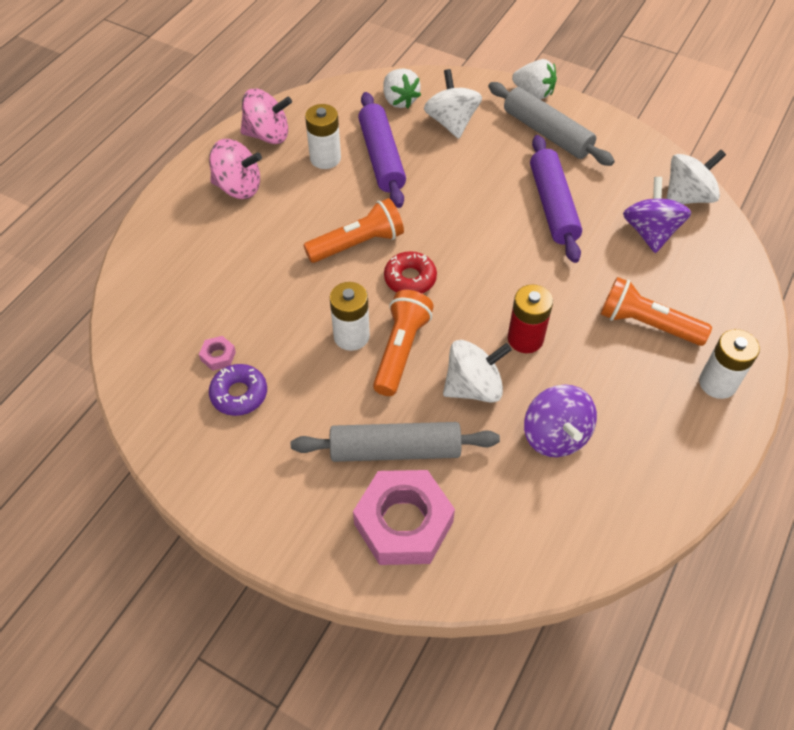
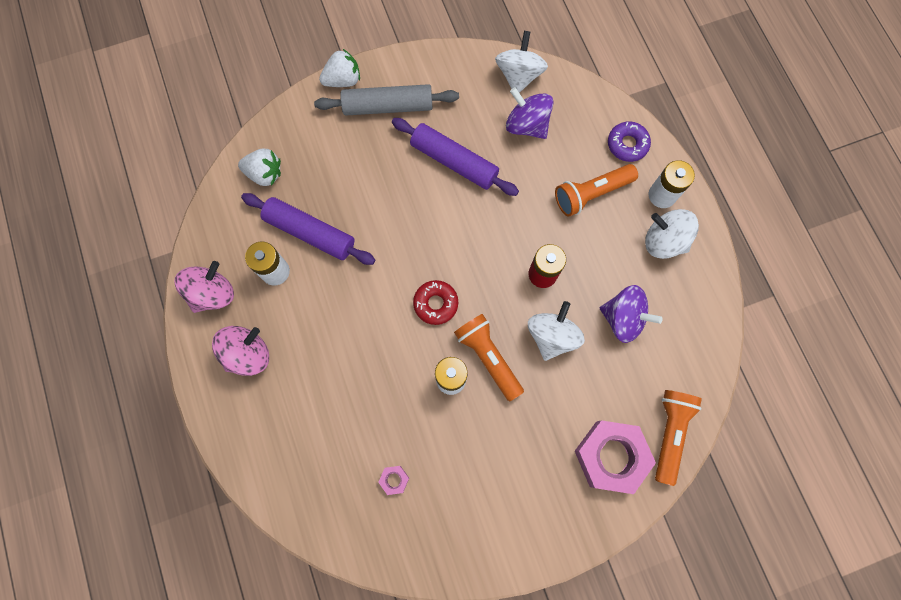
camera: 50 degrees left, 20 degrees up
(239, 394) = (437, 488): purple donut -> purple donut (627, 144)
(358, 244) = (376, 313): orange flashlight -> orange flashlight (670, 433)
(395, 449) = (558, 421): grey rolling pin -> none
(451, 122) = (320, 158): white spinning top -> white spinning top (664, 241)

